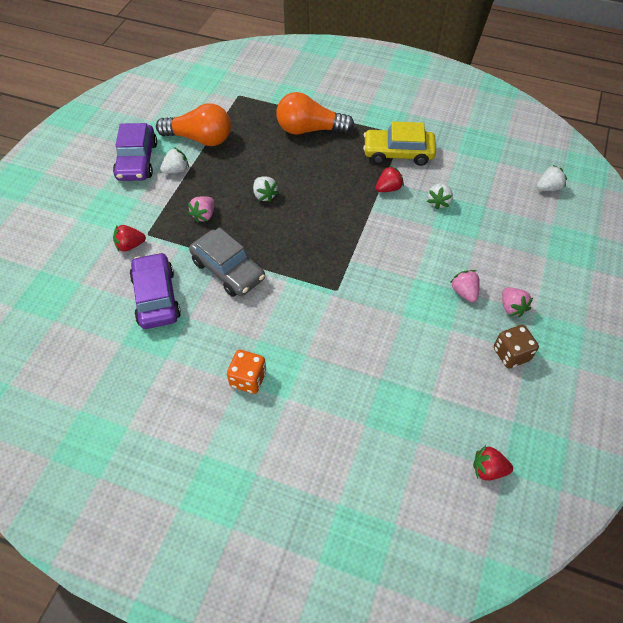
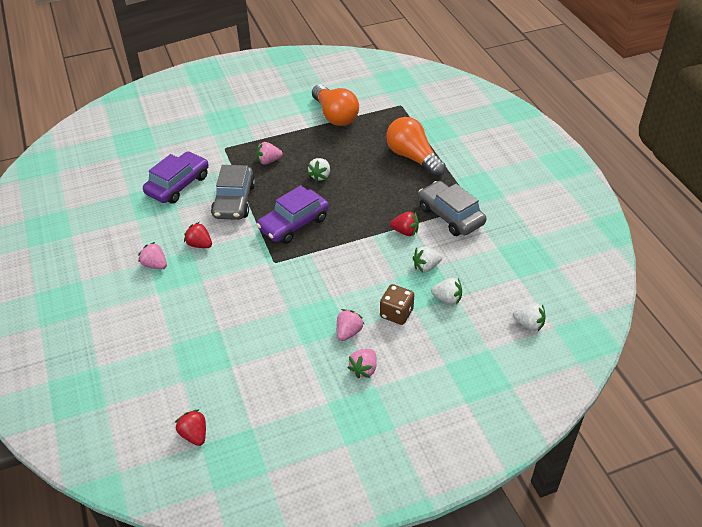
camera: 50 degrees right, 10 degrees down
(130, 245) = (207, 147): red strawberry -> red strawberry (199, 244)
(137, 161) = (280, 104): purple car -> purple car (294, 224)
(176, 170) = (293, 124): white strawberry -> white strawberry (447, 299)
(248, 379) = (155, 265): orange dice -> pink strawberry
(398, 153) = (450, 215): yellow car -> grey car
(511, 354) = (316, 393): brown dice -> brown dice (396, 313)

